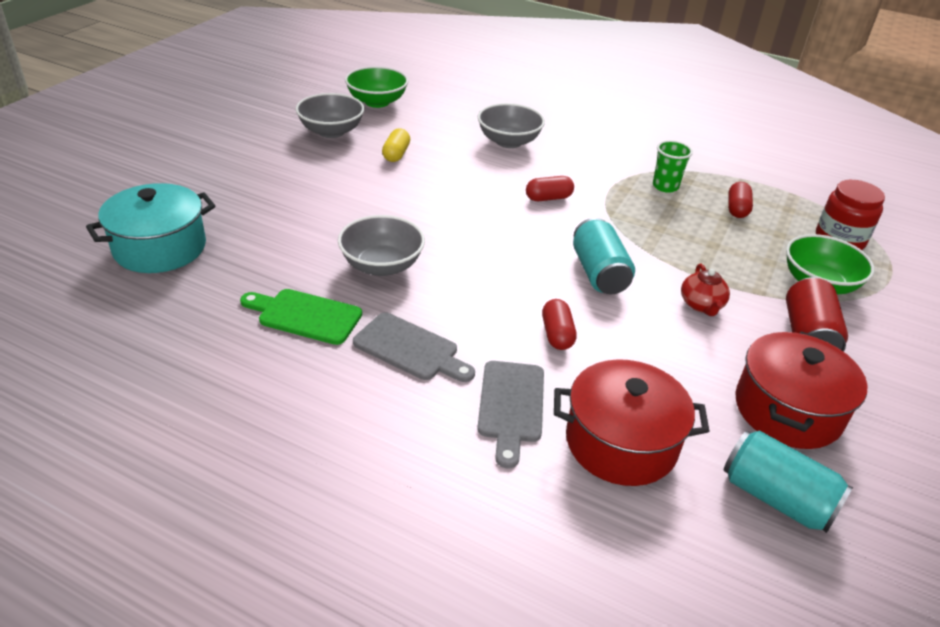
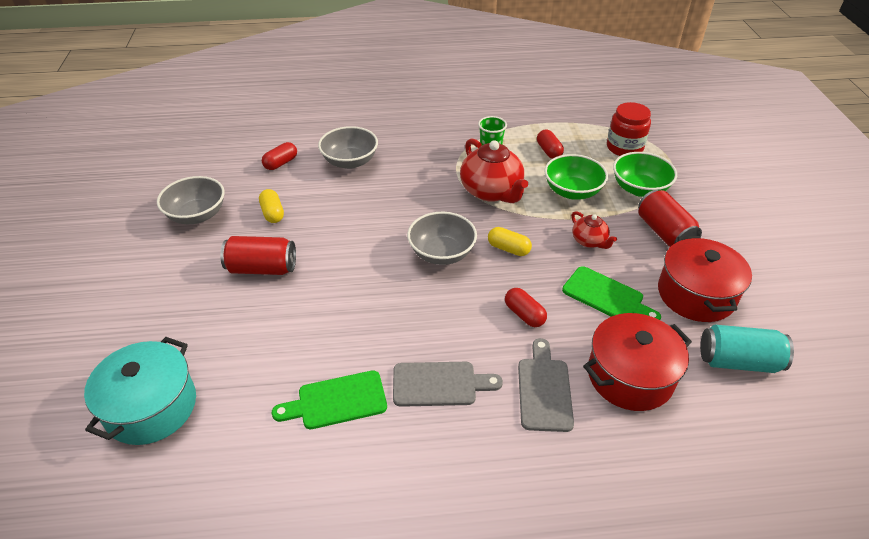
camera: 30 degrees left, 5 degrees up
(345, 191) = (262, 268): none -> red can
(377, 102) = (210, 168): green bowl -> green bowl (572, 191)
(382, 265) = (354, 323): grey bowl -> grey bowl (441, 253)
(511, 406) = (544, 390): grey cutting board -> grey cutting board turned 150 degrees counterclockwise
(548, 198) = (422, 200): red capsule -> red capsule (281, 163)
(599, 273) = (508, 249): turquoise can -> yellow capsule
(632, 219) = (492, 191): none -> red teapot
(669, 361) = (606, 296): none -> green cutting board

